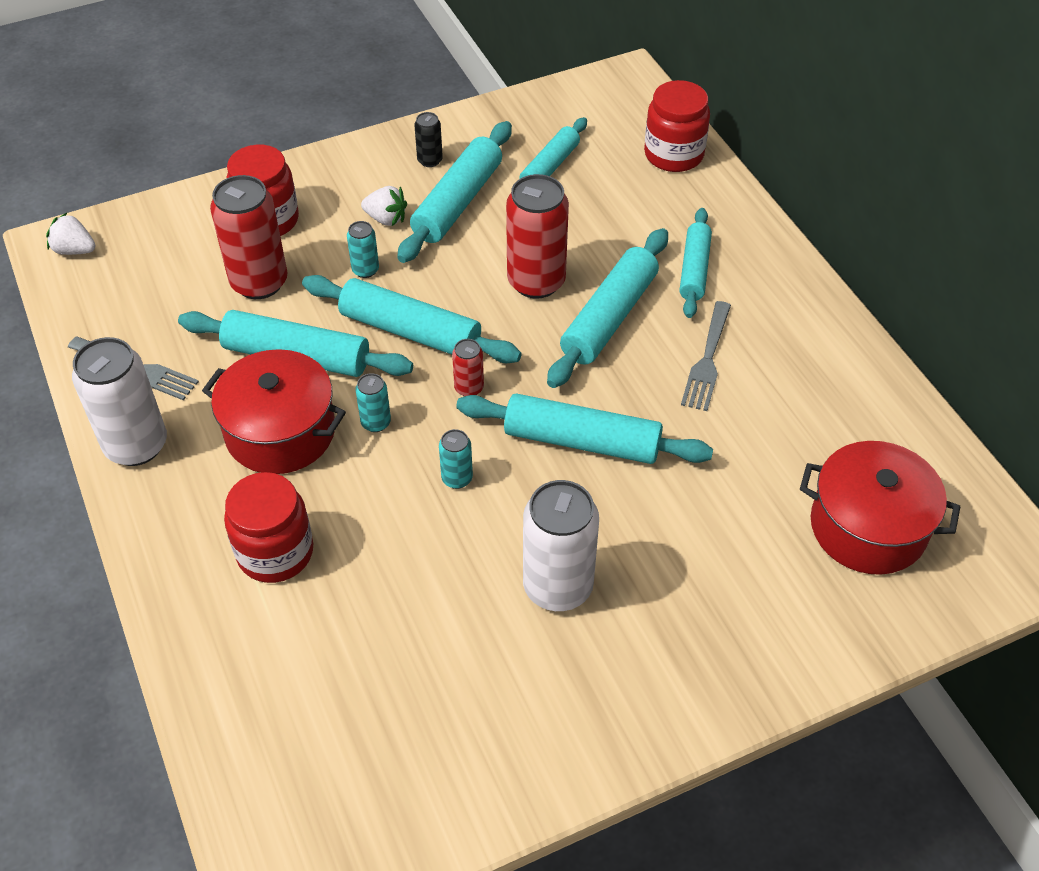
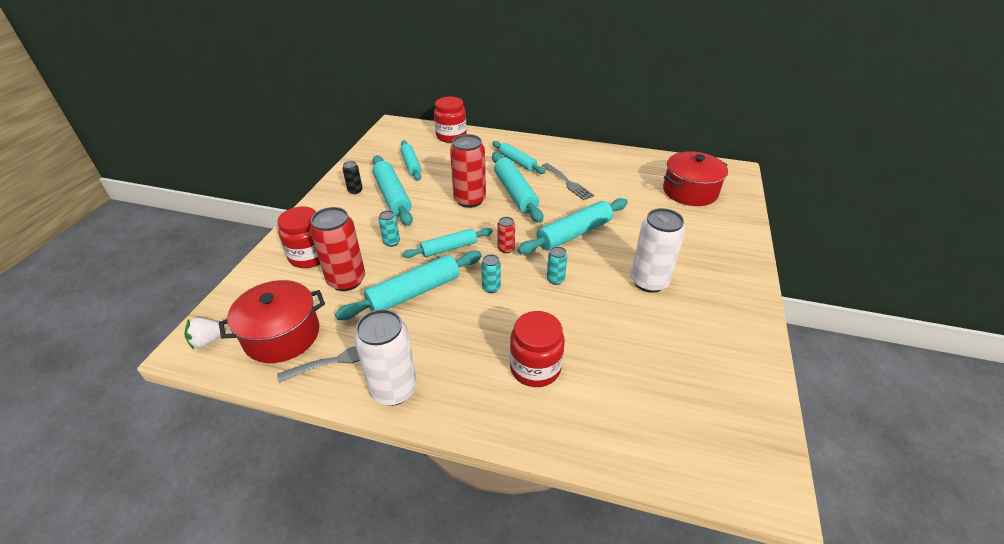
camera: 50 degrees left, 10 degrees down
(280, 432) = (456, 324): red pot -> red pot (282, 335)
(386, 219) = (369, 220): white strawberry -> none
(410, 331) = (449, 248): turquoise rolling pin -> turquoise rolling pin, size x0.65

